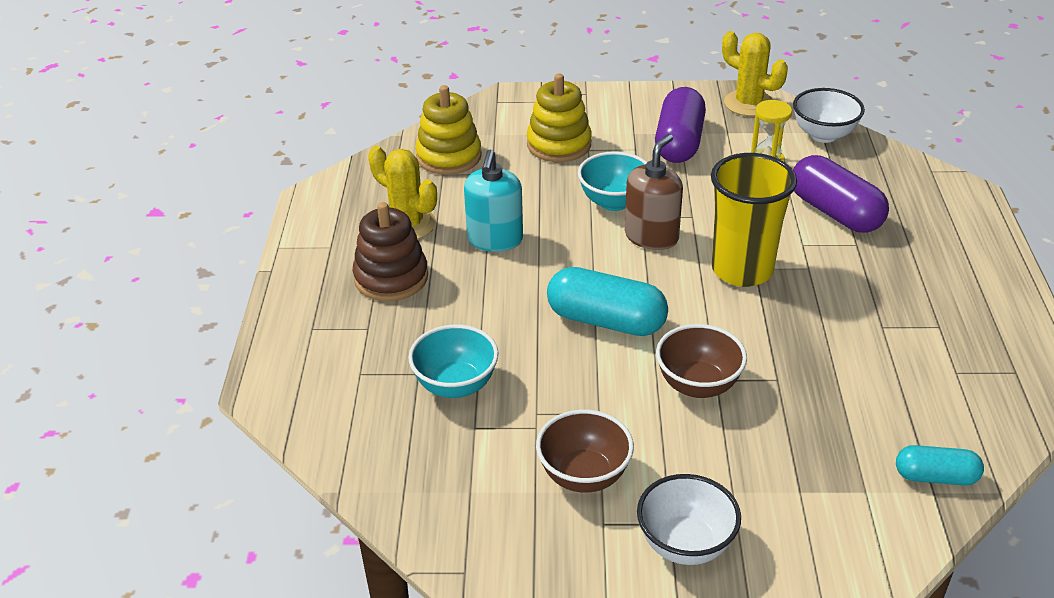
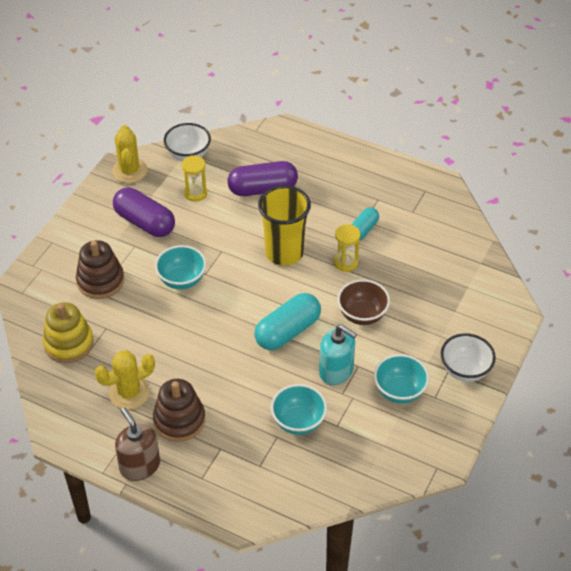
camera: 65 degrees left, 10 degrees up
(495, 240) = (178, 353): turquoise soap dispenser -> turquoise soap dispenser (336, 371)
(559, 144) = (100, 281): yellow stacking toy -> brown stacking toy
(584, 476) = (399, 391): brown bowl -> turquoise bowl
(651, 236) = (227, 278): brown soap dispenser -> brown soap dispenser (140, 466)
(749, 103) = (129, 171): yellow cactus -> yellow cactus turned 75 degrees counterclockwise
(781, 334) = (346, 262): none -> yellow hourglass
(935, 477) = (473, 257): turquoise capsule -> turquoise capsule (363, 230)

